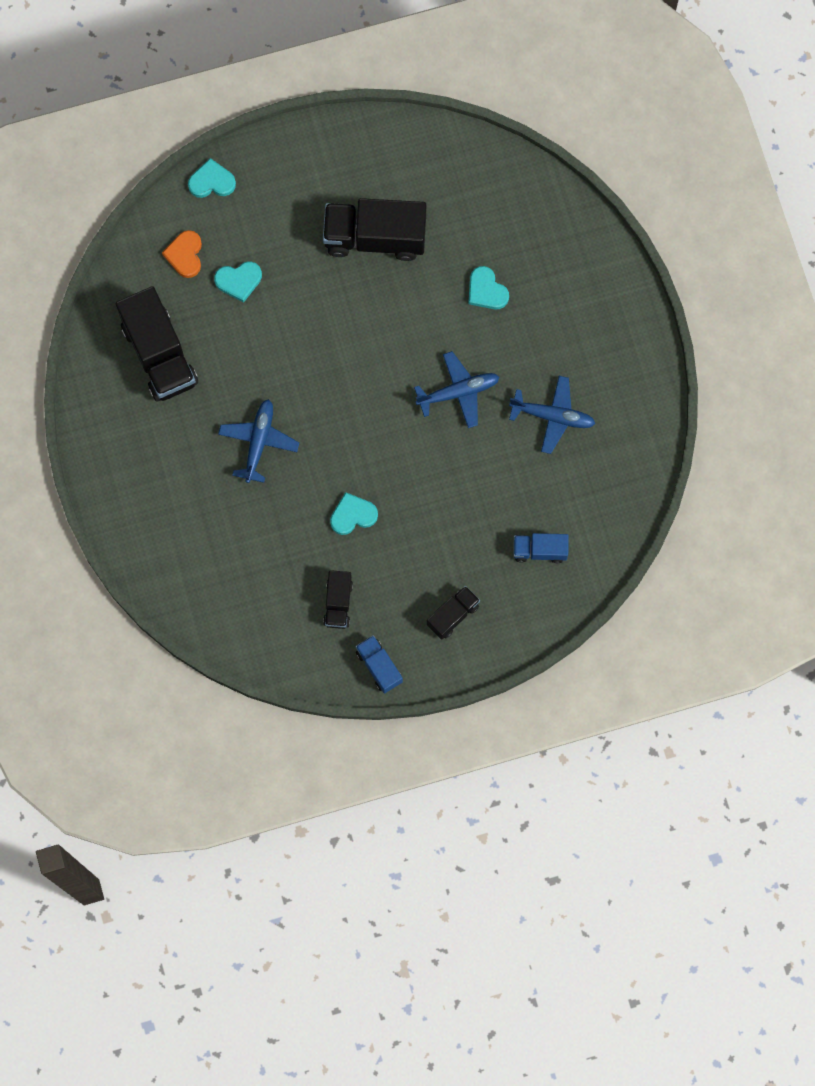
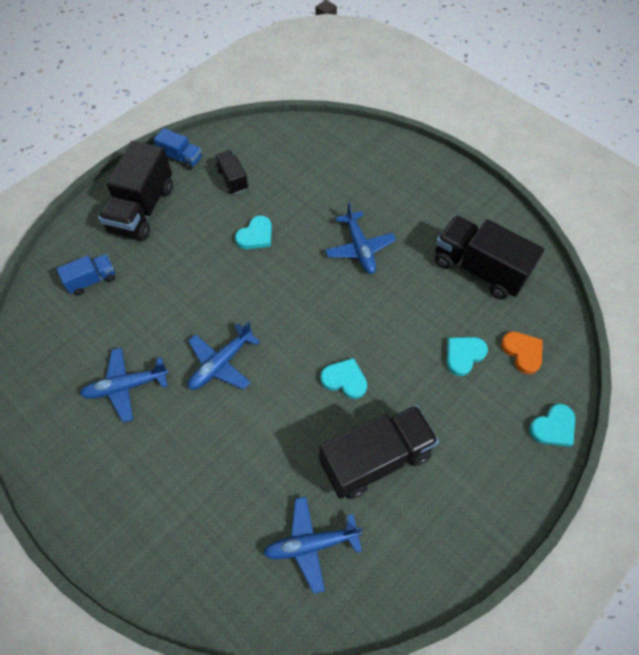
camera: 150 degrees right, 15 degrees down
(453, 615) = (142, 209): black truck -> black truck, size x1.92
(464, 203) = (311, 544): none -> blue plane
(486, 290) = (242, 466): turquoise heart -> turquoise heart (344, 379)

